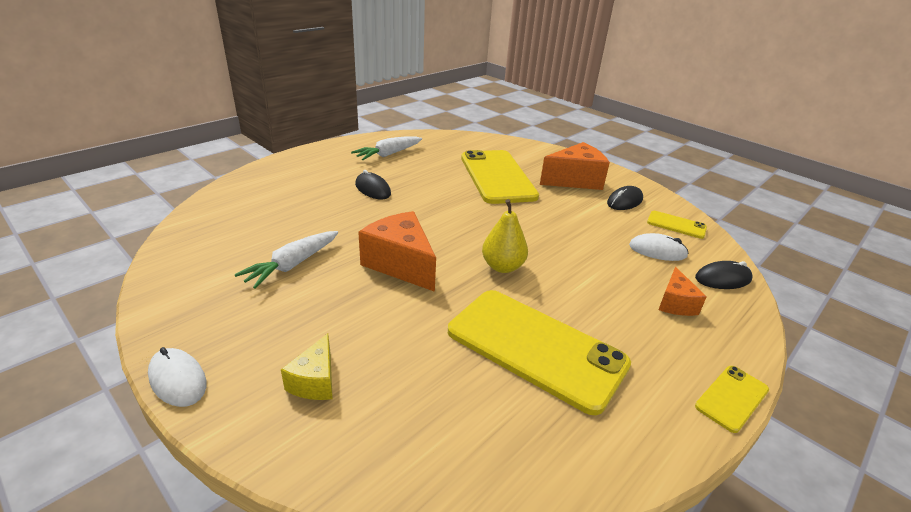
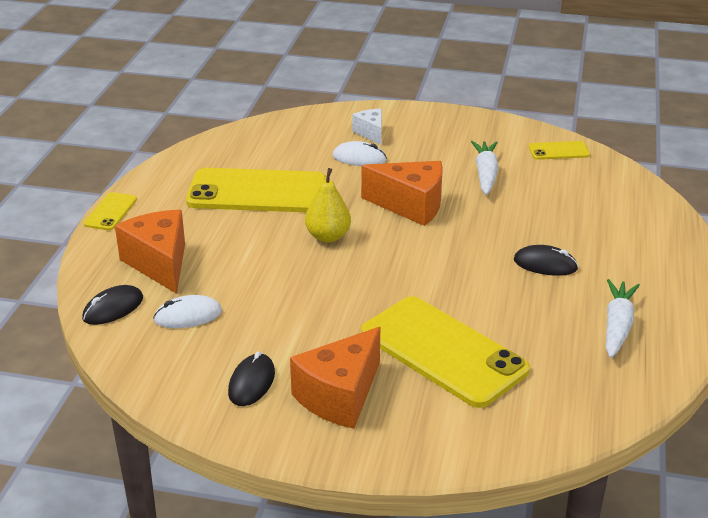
camera: 150 degrees right, 0 degrees up
(177, 380) = (439, 111): white mouse -> white mouse (359, 158)
(315, 381) = (371, 133): yellow cheese -> white cheese
(675, 303) = (159, 263): orange cheese -> orange cheese, size x1.79
(676, 225) = (172, 368): yellow phone -> yellow phone (559, 151)

